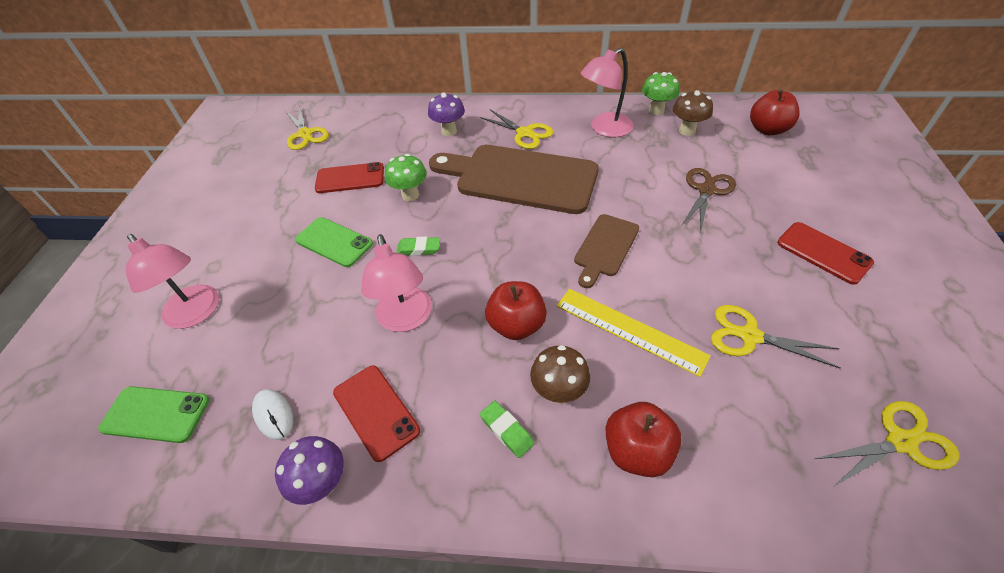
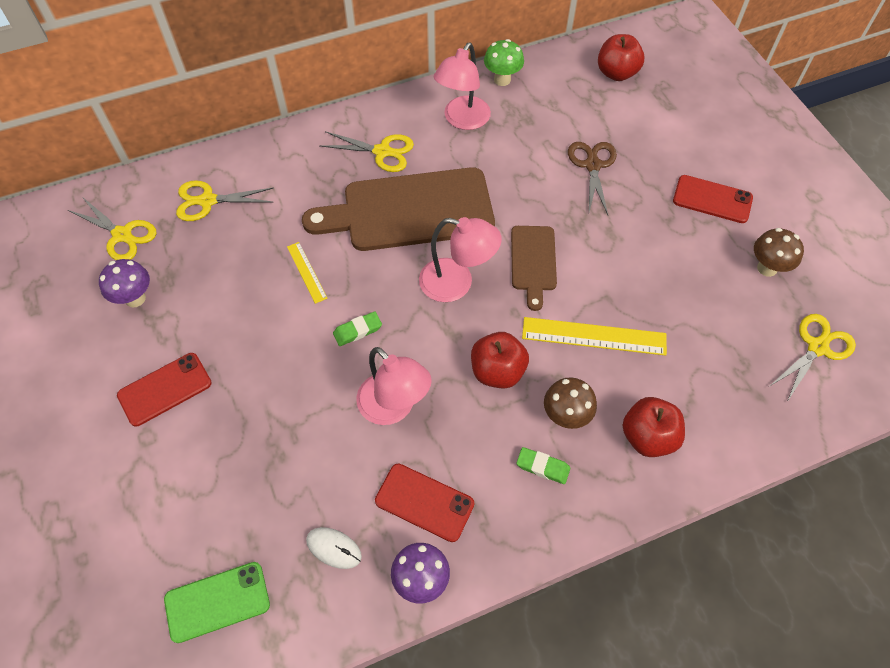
camera: 30 degrees left, 10 degrees up
(197, 313) = (173, 493): pink lamp -> pink lamp (457, 283)
(334, 242) = (262, 357): green phone -> none
(350, 178) = (223, 275): red phone -> red phone (165, 389)
(410, 195) = (307, 272): green mushroom -> yellow ruler
(449, 131) = (296, 176): purple mushroom -> purple mushroom (135, 298)
(687, 131) = (543, 97): brown mushroom -> brown mushroom (767, 268)
(749, 336) = (687, 303): yellow scissors -> yellow scissors (207, 201)

